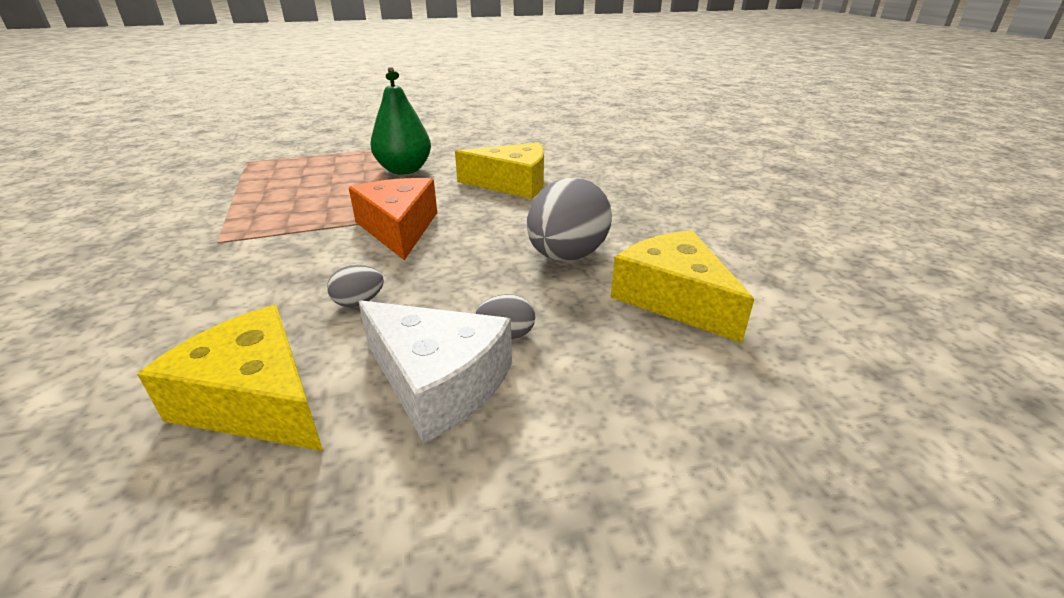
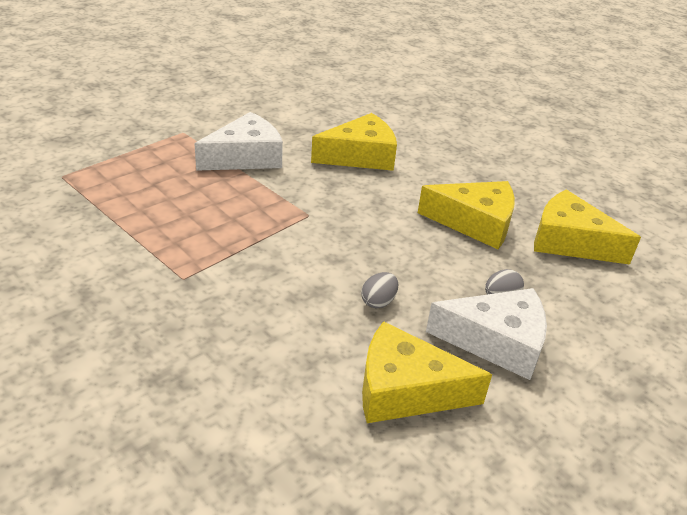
camera: 30 degrees left, 5 degrees up
(399, 228) = (324, 226): orange cheese -> none
(404, 170) = (245, 157): green pear -> white cheese
(566, 256) = (475, 223): grey egg -> yellow cheese

